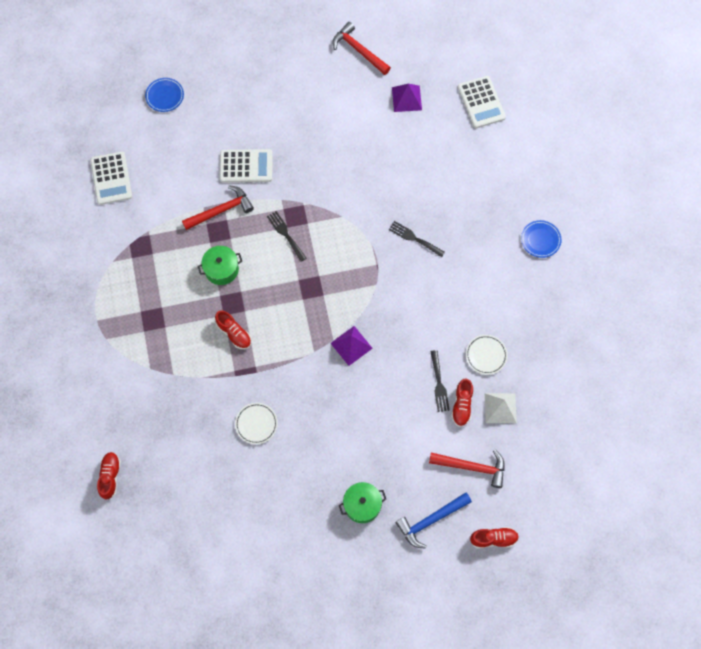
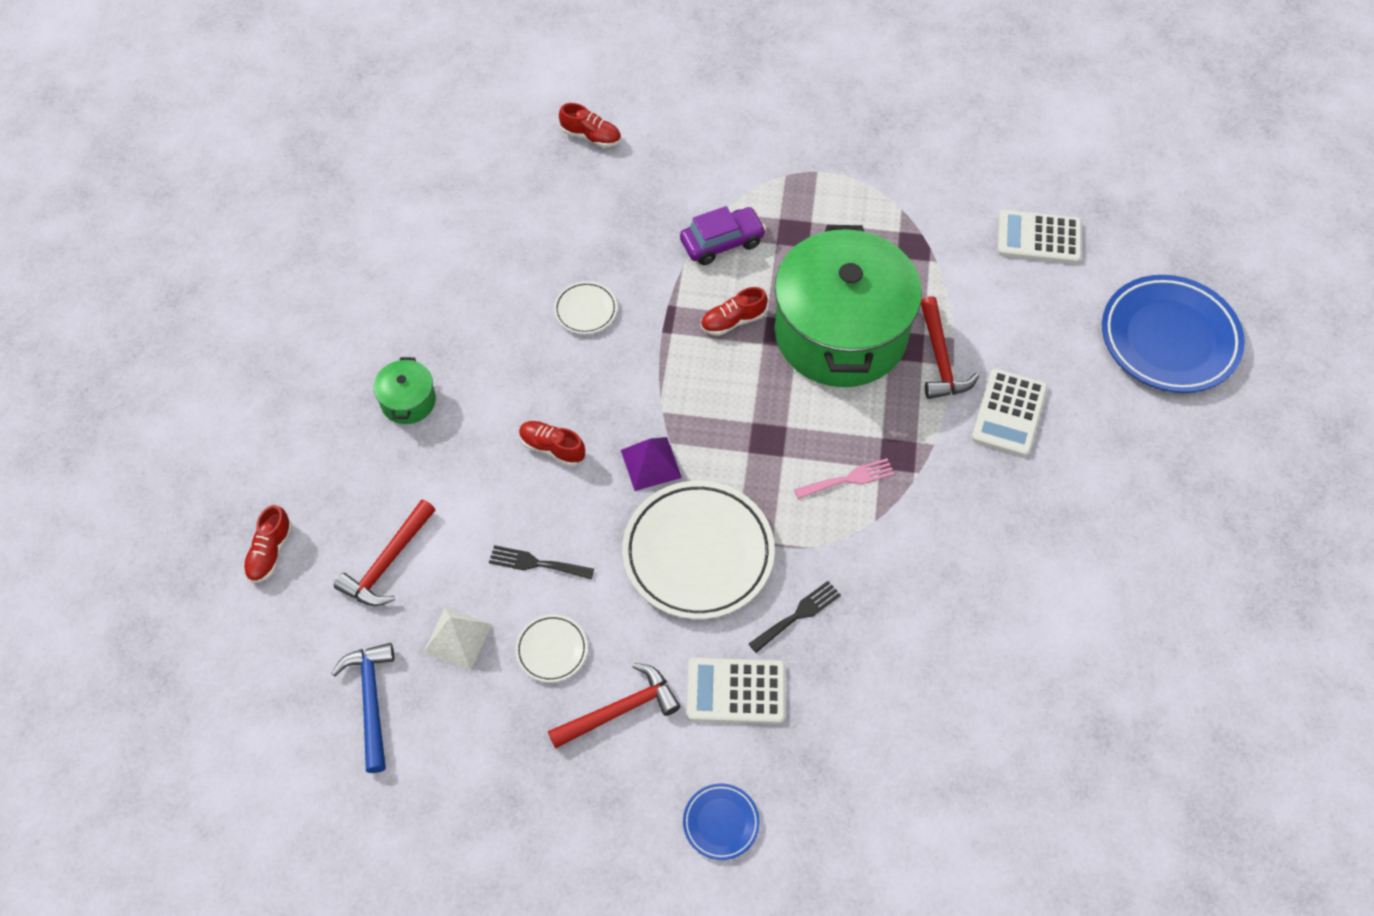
camera: 110 degrees right, 10 degrees down
(165, 96) = (1169, 339): blue plate -> blue plate, size x2.17
(175, 360) = (722, 242): none -> purple car
(221, 269) = (840, 333): green pot -> green pot, size x2.48
(285, 234) = (870, 432): black fork -> none
(321, 237) = (849, 479): none -> pink fork
(359, 50) = (1197, 652): red hammer -> red hammer (619, 710)
(398, 300) = (698, 553): none -> white plate
(406, 98) = (1076, 699): purple pyramid -> none
(431, 520) = (341, 480): blue hammer -> blue hammer (371, 702)
(462, 405) = (487, 583): red shoe -> red shoe (552, 448)
(481, 102) = (1035, 829): white calculator -> white calculator (736, 691)

